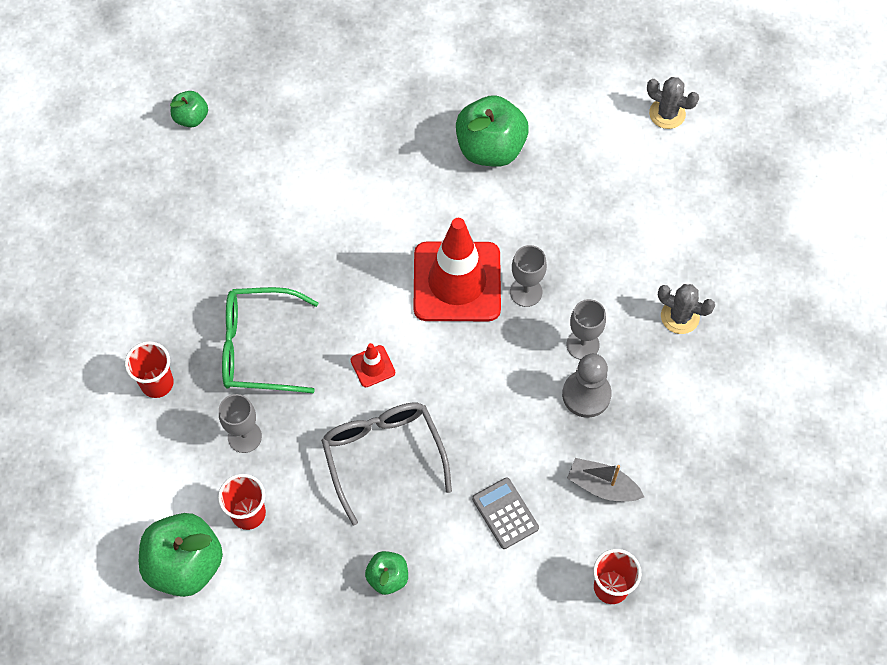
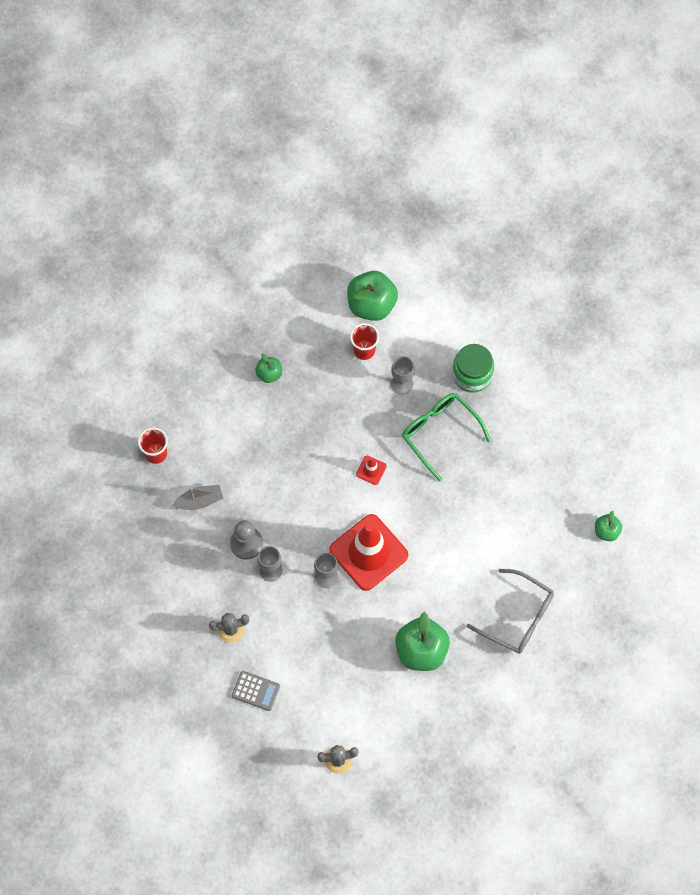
camera: 140 degrees right, 5 degrees up
(157, 383) = (472, 375): red cup -> green jar
(258, 347) = (439, 433): green glasses -> green glasses turned 90 degrees counterclockwise
(383, 455) = (324, 429): grey glasses -> grey glasses (518, 617)
(505, 513) = (238, 448): grey calculator -> grey calculator (256, 691)

